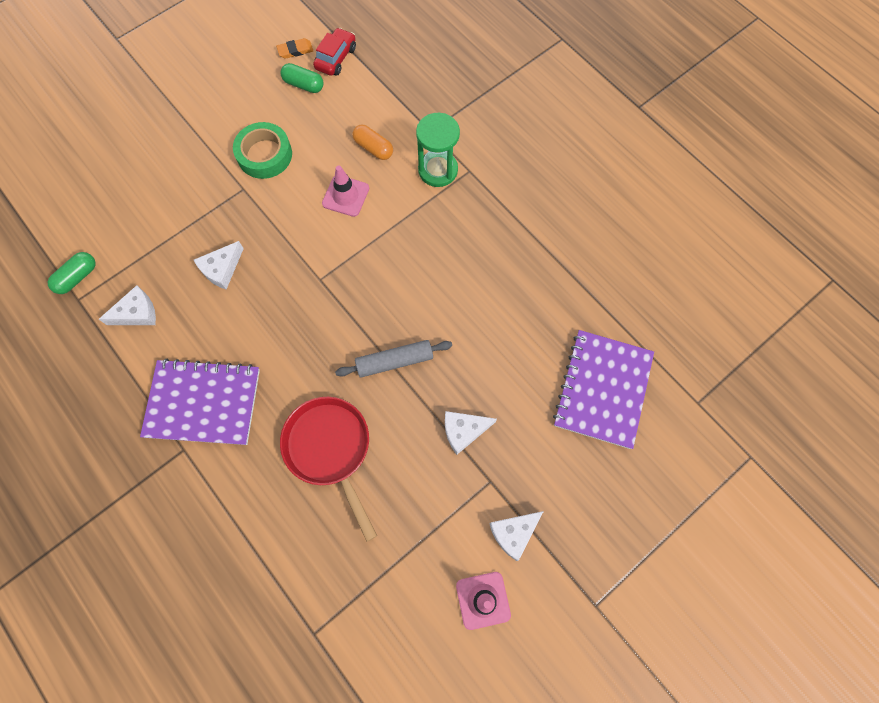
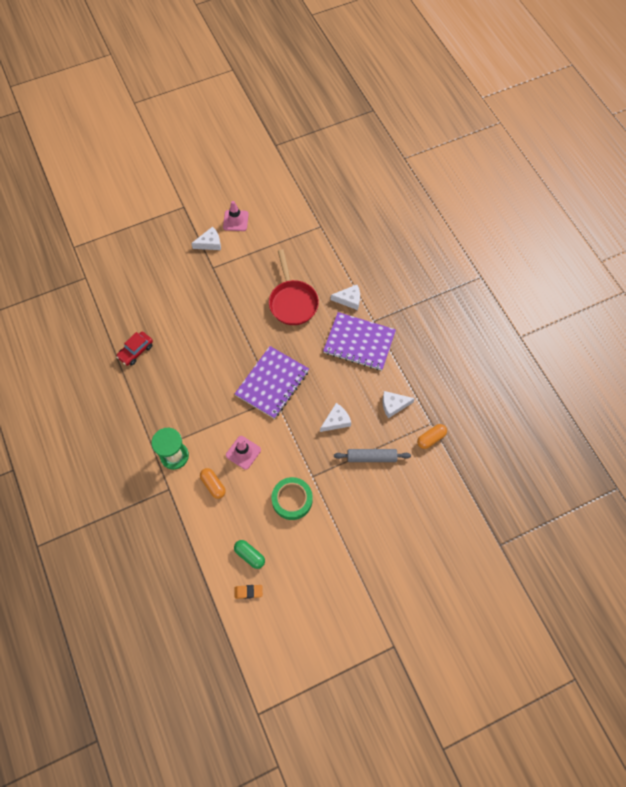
camera: 165 degrees left, 5 degrees down
(77, 277) = (431, 438): green capsule -> orange capsule
(336, 58) = (218, 575): red car -> red car (136, 351)
(395, 361) = (243, 338): grey rolling pin -> grey rolling pin (371, 457)
(464, 431) = (217, 294): white cheese -> white cheese (349, 299)
(602, 389) = (133, 296): purple notebook -> purple notebook (272, 383)

